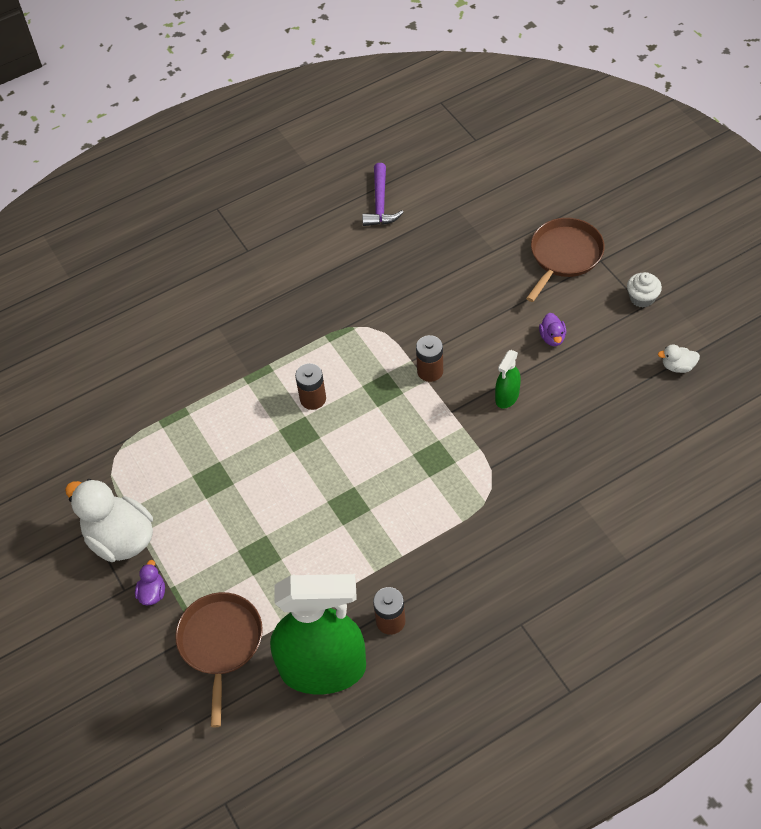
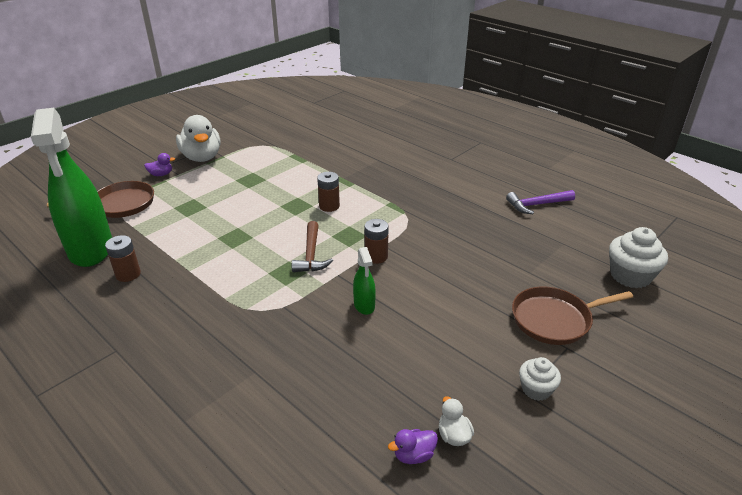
camera: 70 degrees right, 20 degrees down
(120, 538) = (202, 157): white duck -> white duck turned 135 degrees clockwise
(407, 431) = (311, 254): none -> brown hammer
(507, 397) = (364, 305): green spray bottle -> green spray bottle turned 120 degrees counterclockwise
(520, 178) = (630, 276): none -> white cupcake
(552, 338) = (446, 325): purple duck -> purple duck (413, 455)
(564, 256) = (554, 319): brown pan -> brown pan turned 150 degrees clockwise

